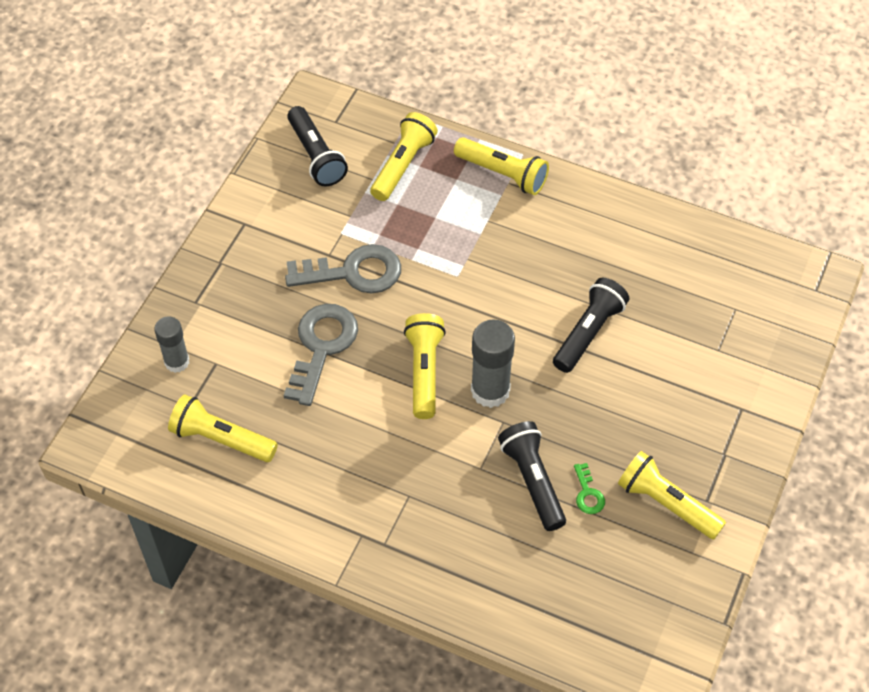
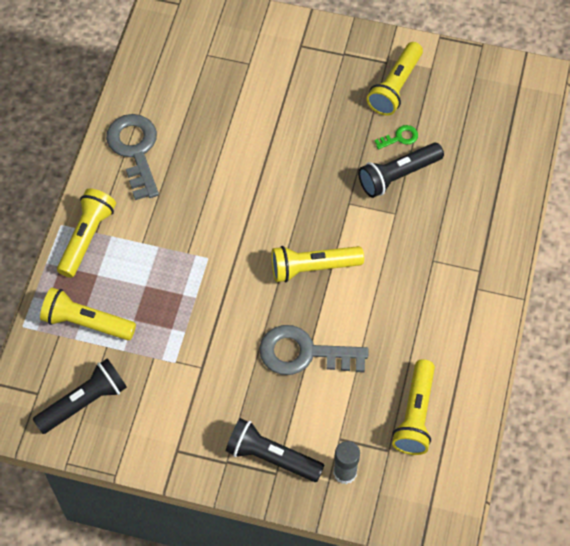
camera: 100 degrees left, 5 degrees up
(353, 272) = (218, 342): grey key -> grey key (135, 150)
(490, 390) = (321, 216): grey glue stick -> none
(588, 332) = (249, 152): black flashlight -> black flashlight (271, 457)

